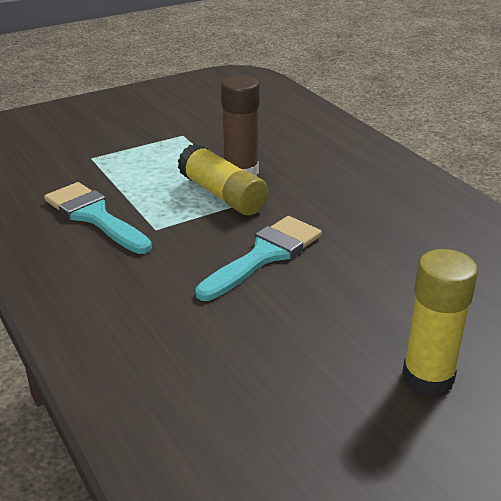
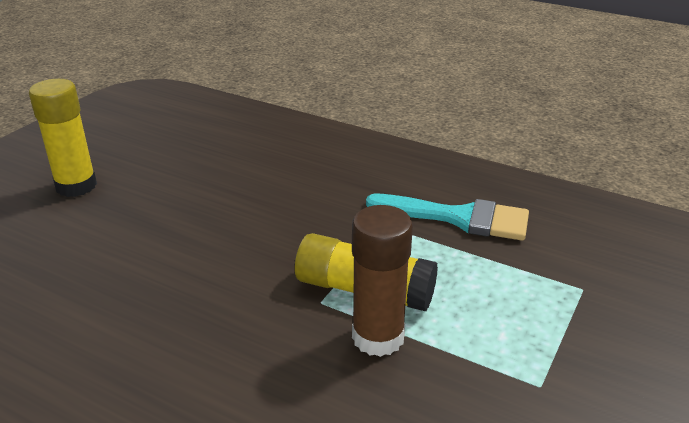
camera: 150 degrees right, 0 degrees up
(264, 255) = (258, 234): turquoise brush -> none

